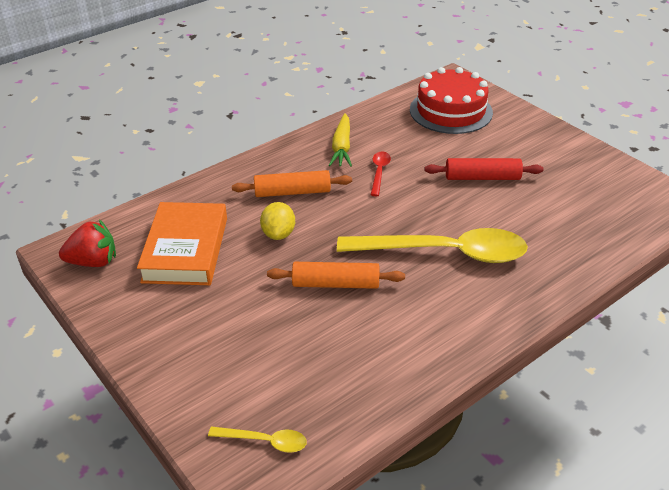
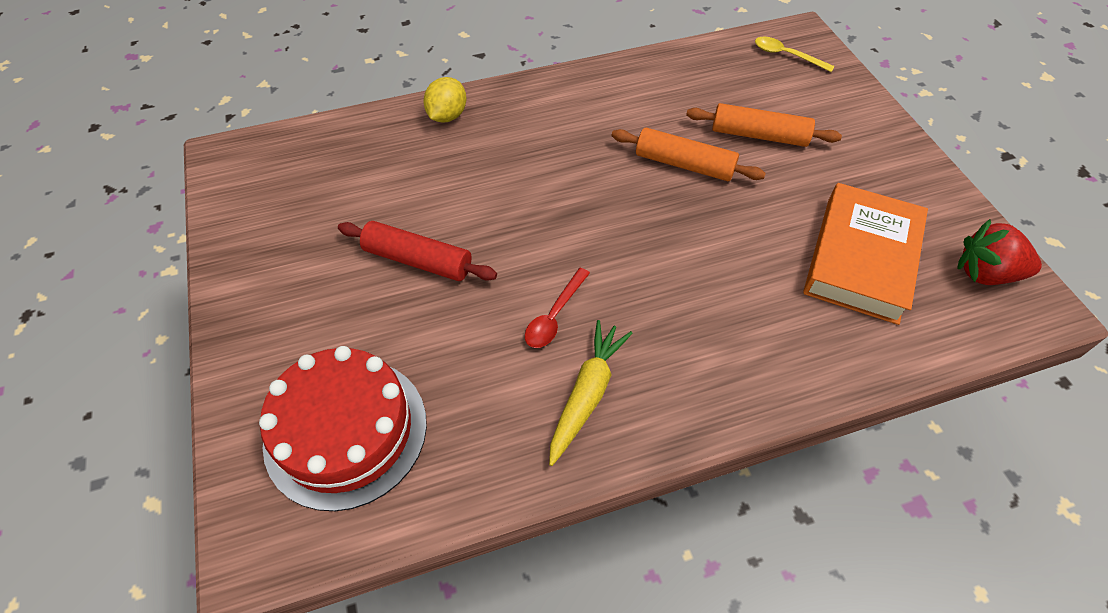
camera: 160 degrees left, 15 degrees up
(278, 234) = (734, 248): yellow lemon -> yellow lemon (447, 116)
(292, 192) = (698, 315): orange rolling pin -> orange rolling pin (759, 135)
(444, 253) = (545, 167): yellow spoon -> none

